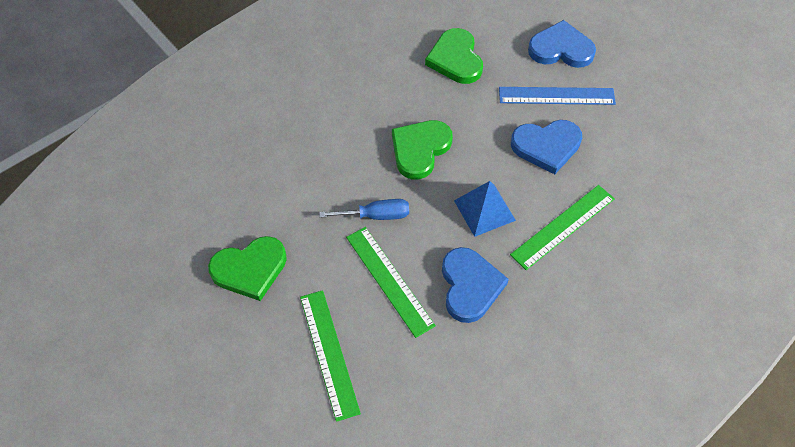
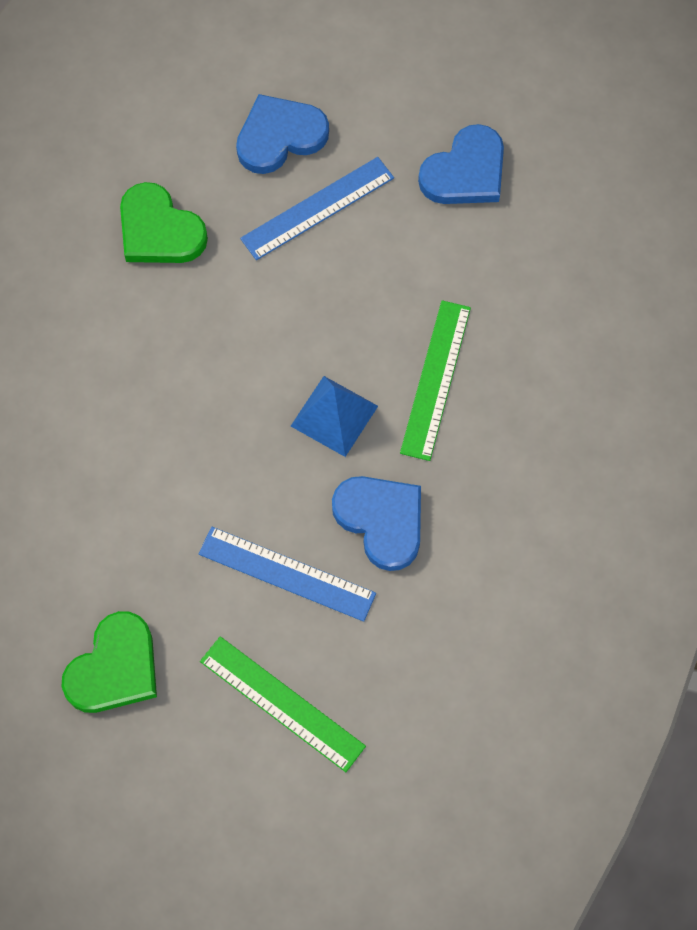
camera: 35 degrees left, 10 degrees up
(376, 215) = (213, 504): blue screwdriver -> none
(389, 280) = (287, 573): green ruler -> blue ruler
(420, 149) = (203, 384): green heart -> none
(546, 146) = (350, 286): blue heart -> blue heart (465, 172)

